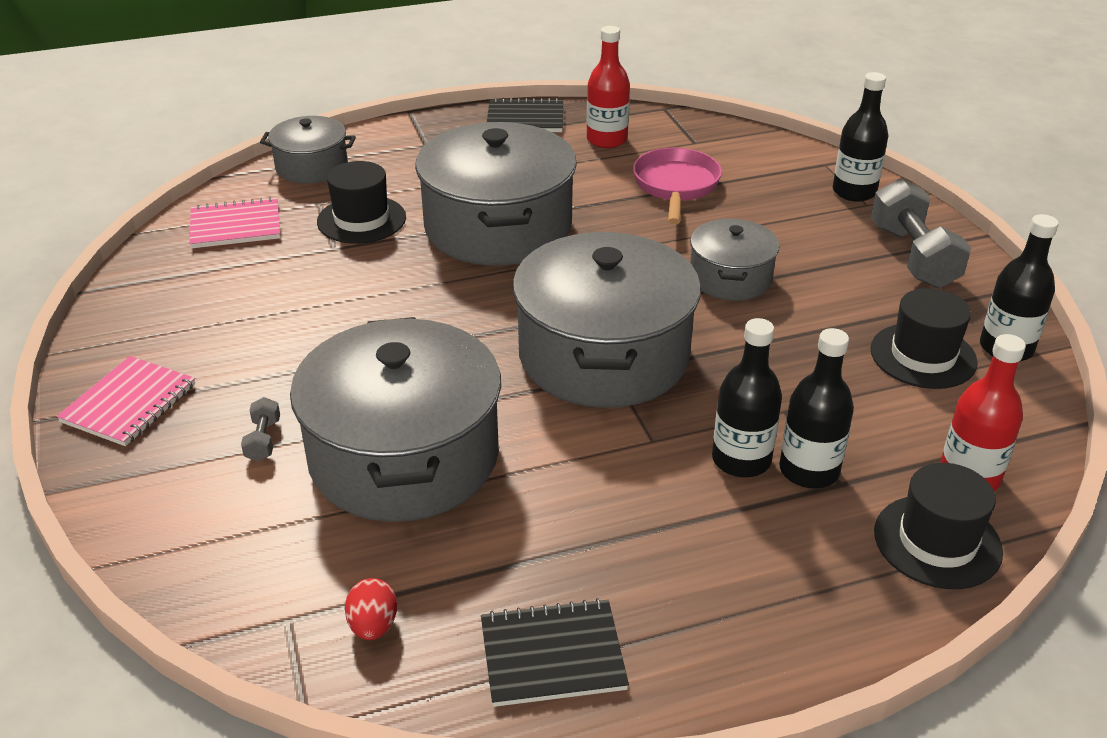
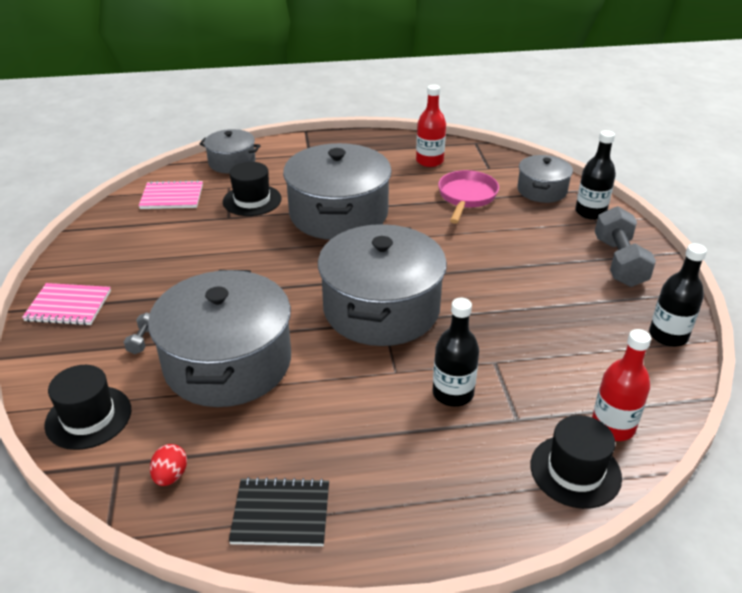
camera: 10 degrees right, 0 degrees up
(129, 403) = (68, 306): pink notebook -> pink notebook turned 60 degrees clockwise
(525, 119) = (379, 142): black notebook -> none
(730, 278) = (484, 264): grey pot -> grey pot (542, 190)
(809, 470) = (498, 407): black bottle -> none
(923, 356) = (605, 334): black hat -> black hat (88, 417)

